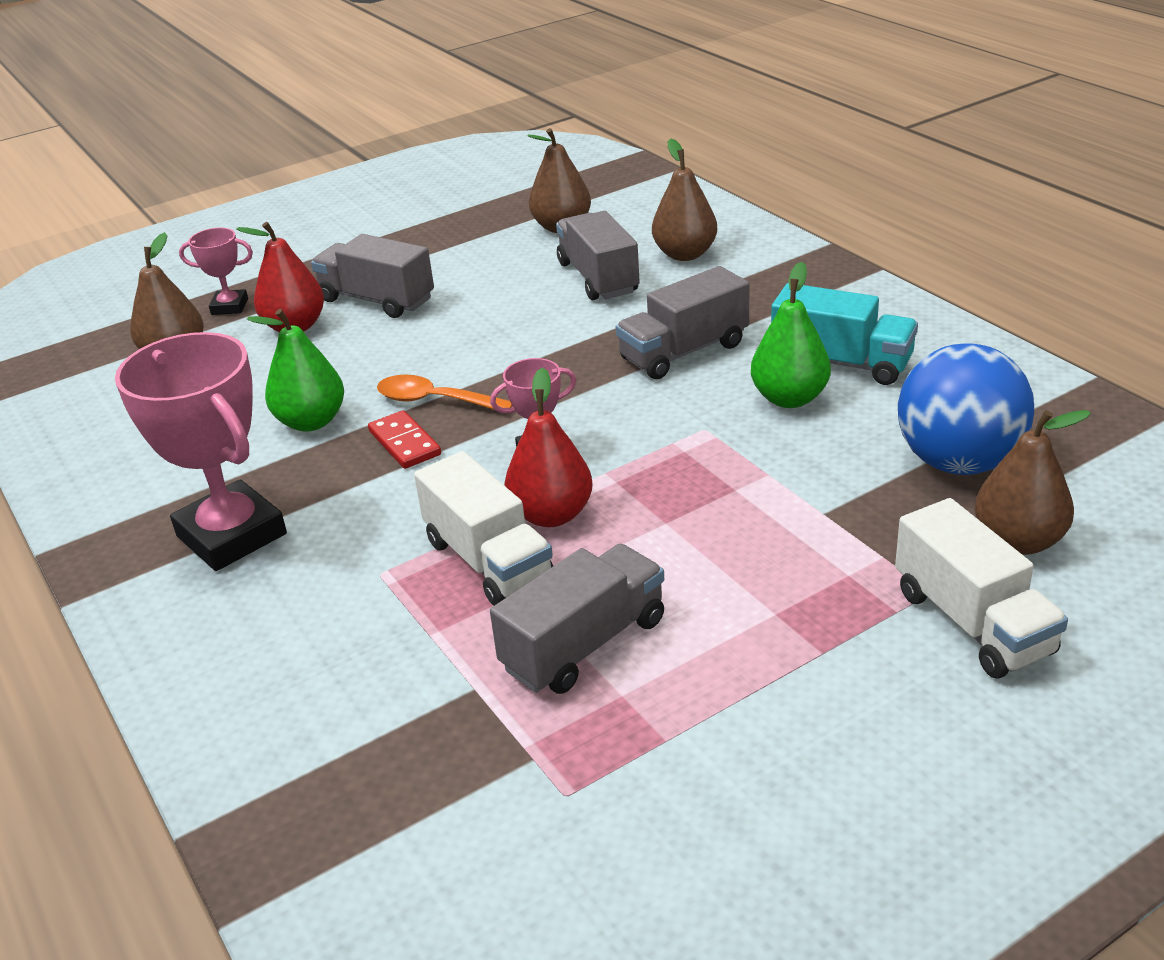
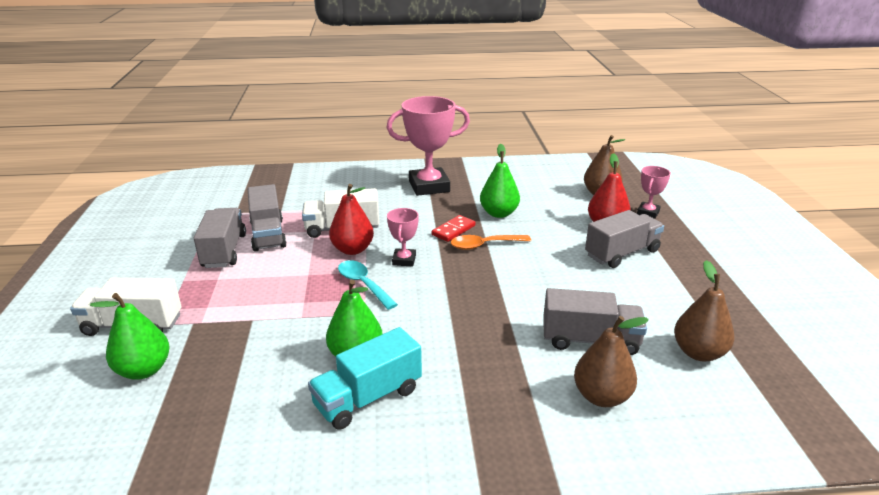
camera: 115 degrees right, 5 degrees down
(405, 443) = (453, 230): red domino -> red domino turned 45 degrees counterclockwise
(435, 401) = (484, 245): orange spoon -> orange spoon turned 150 degrees counterclockwise
(640, 459) = (363, 284): none -> turquoise spoon
(683, 352) = (452, 337): grey truck -> grey truck (224, 251)
(958, 462) = (219, 388): blue ball -> none
(1018, 541) = (144, 370): brown pear -> green pear

